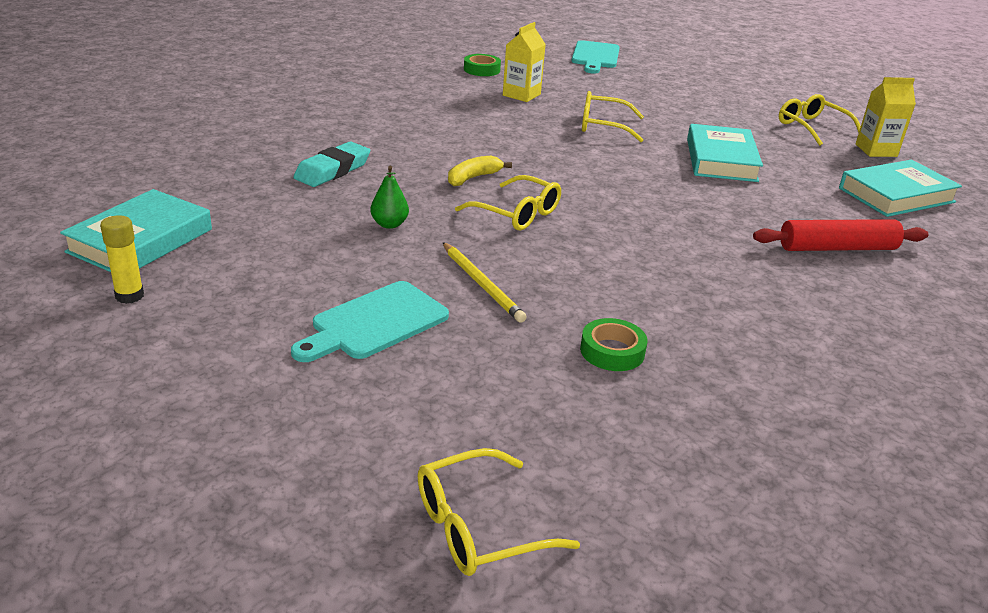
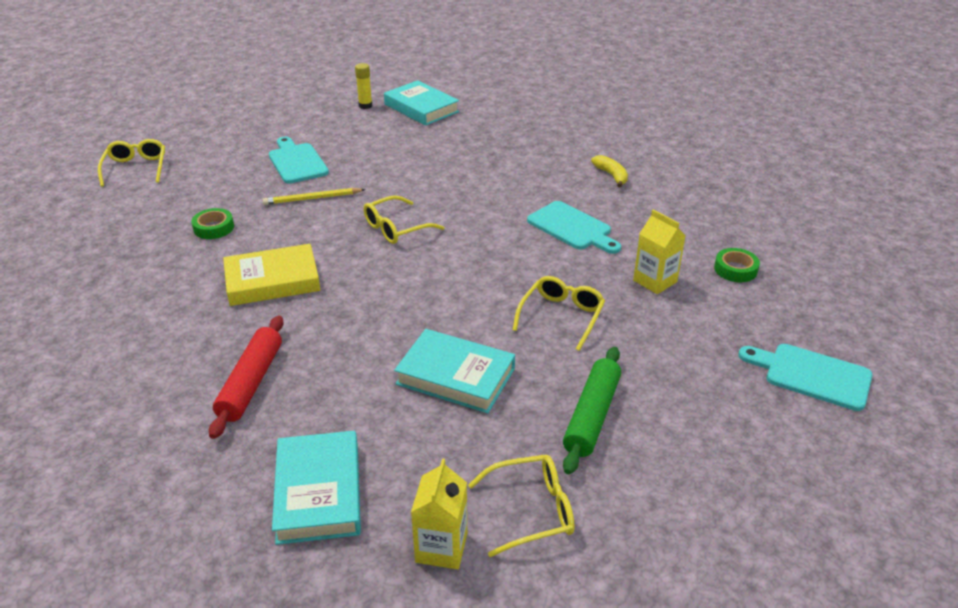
camera: 110 degrees right, 5 degrees up
(333, 170) = (495, 166): turquoise eraser -> none
(389, 224) = (404, 178): green pear -> none
(454, 126) = (572, 227): none -> turquoise cutting board
(473, 178) = (463, 220): yellow banana -> yellow banana (611, 175)
(683, 273) = (272, 281): none -> yellow book
(707, 113) = (591, 416): none -> green rolling pin

